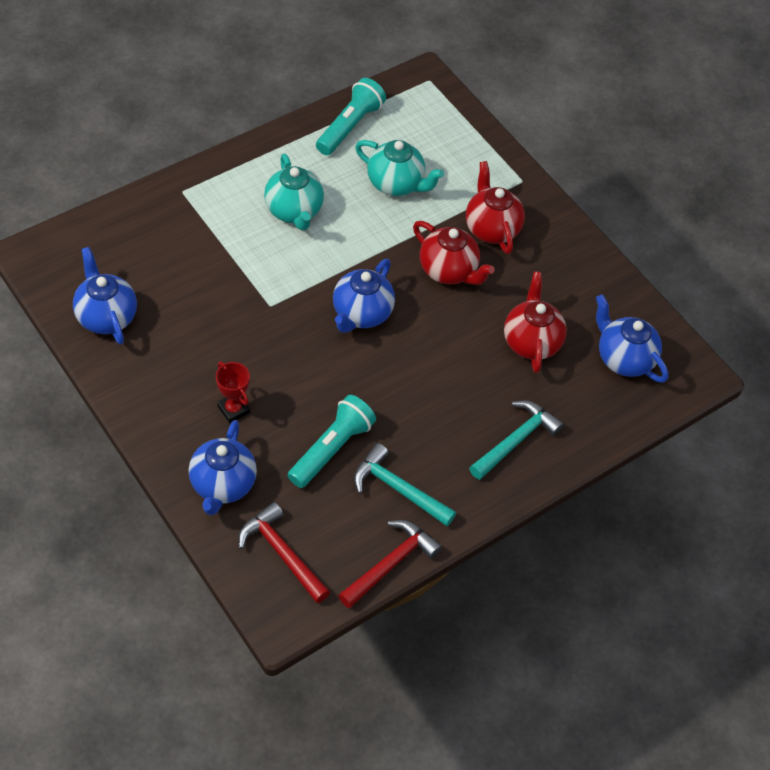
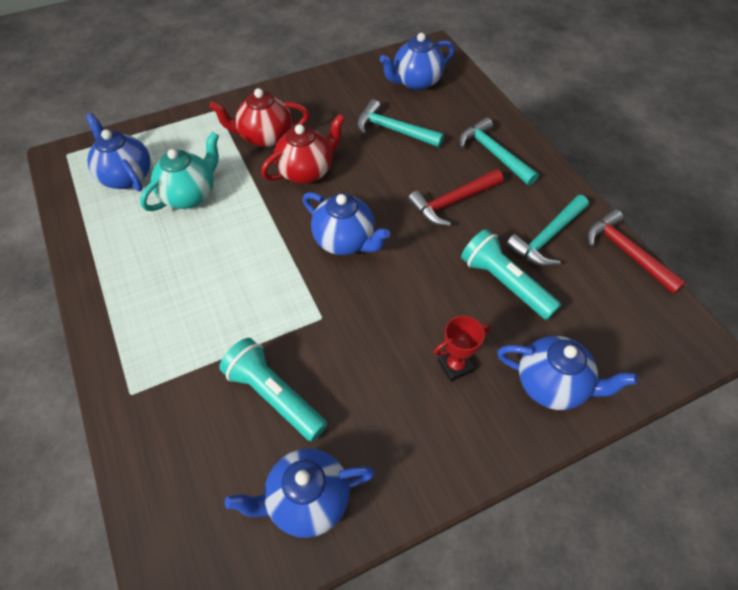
camera: 75 degrees left, 0 degrees up
(282, 553) = (628, 337): red hammer -> red hammer (452, 202)
(294, 211) = (198, 283): turquoise teapot -> none
(349, 126) = (99, 222): turquoise flashlight -> turquoise flashlight (274, 396)
(410, 131) = (126, 176): none -> blue teapot
(531, 342) = (393, 130): red teapot -> turquoise hammer

